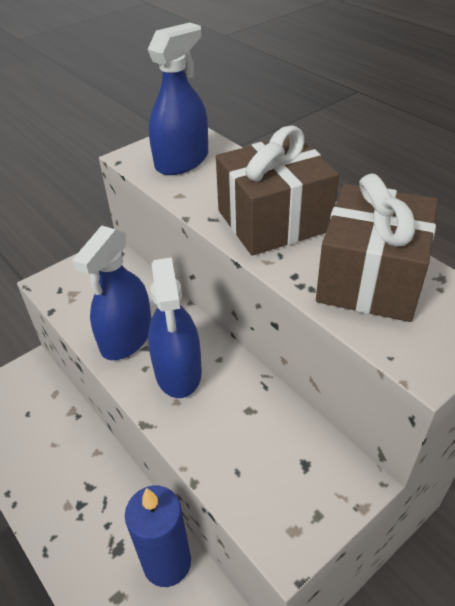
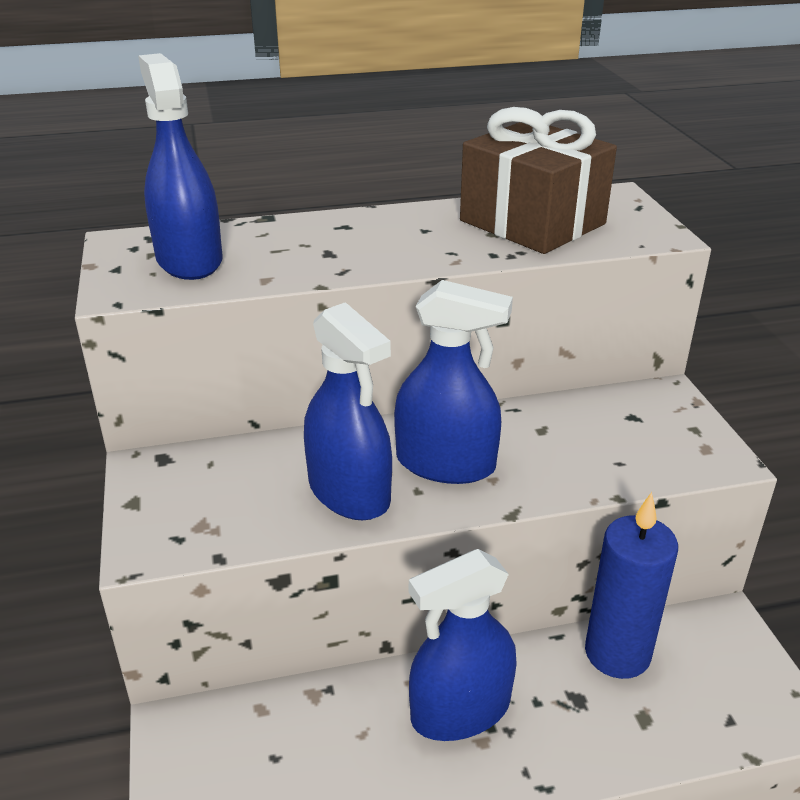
camera: 65 degrees left, 10 degrees down
(85, 485) = (460, 710): none -> blue spray bottle
(273, 220) = (389, 239): brown gift -> none

